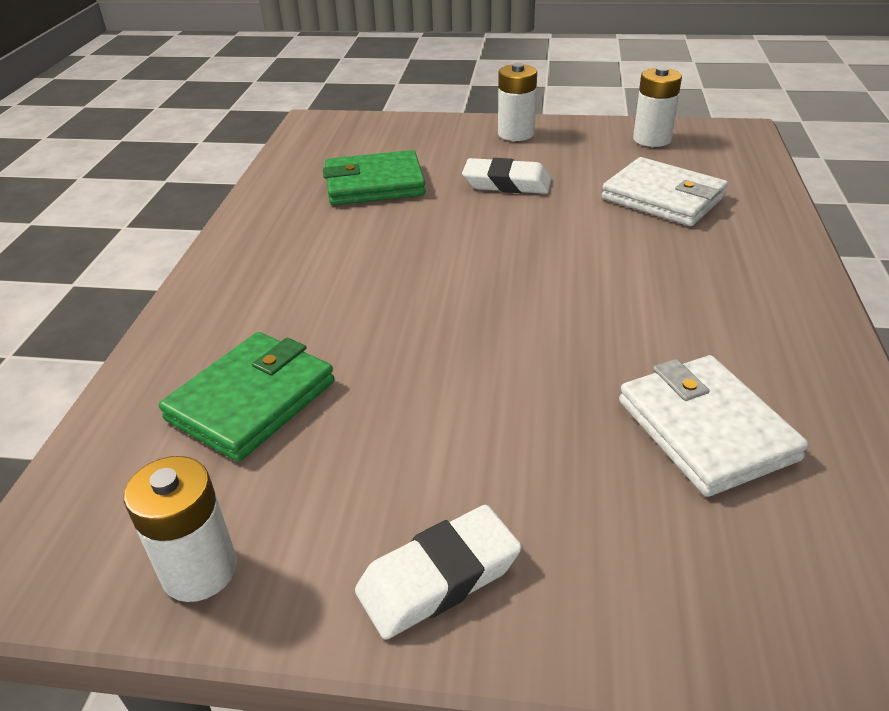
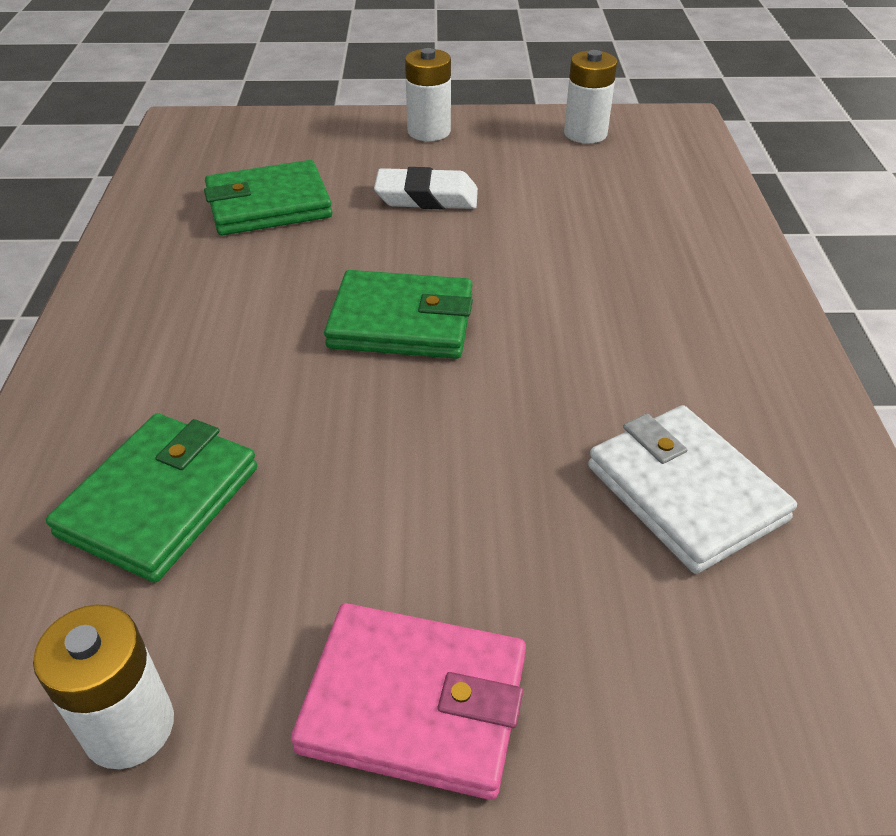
camera: 10 degrees left, 5 degrees up
(439, 577) = (414, 703): white eraser -> pink wallet
(471, 277) = (401, 322): none -> green wallet
(663, 198) = (606, 208): white wallet -> none

